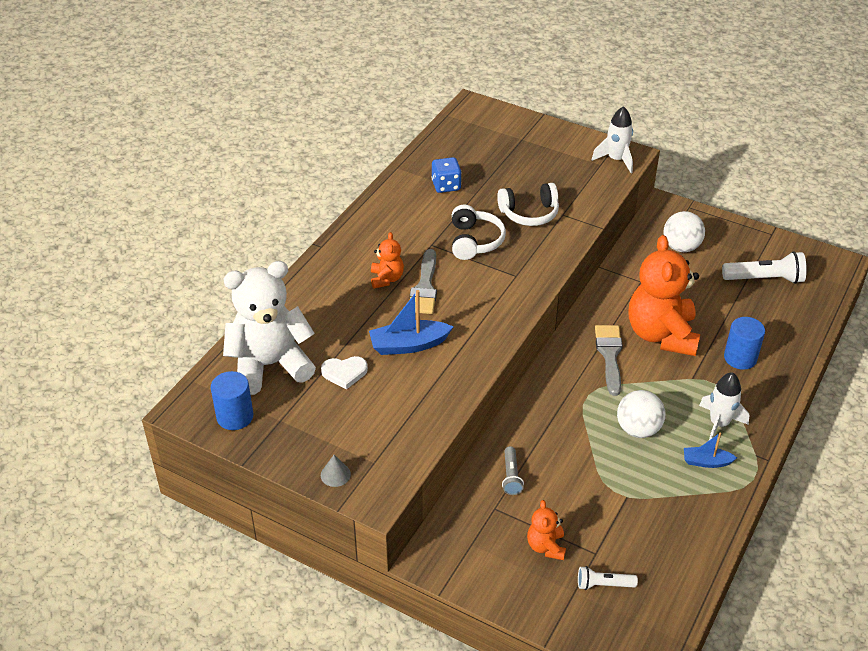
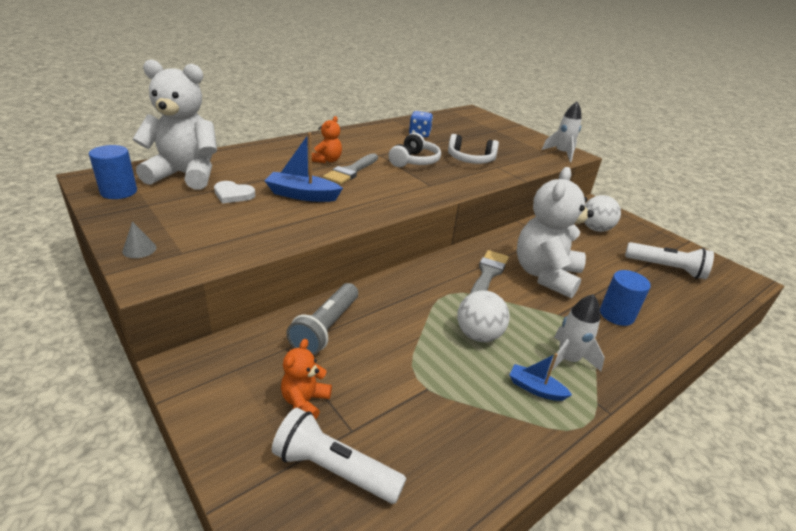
camera: 20 degrees right, 10 degrees down
(511, 476) = (326, 328): grey flashlight -> grey flashlight, size x1.73
(603, 584) = (334, 469): white flashlight -> white flashlight, size x1.73
(661, 335) = (545, 275): orange teddy bear -> white teddy bear

